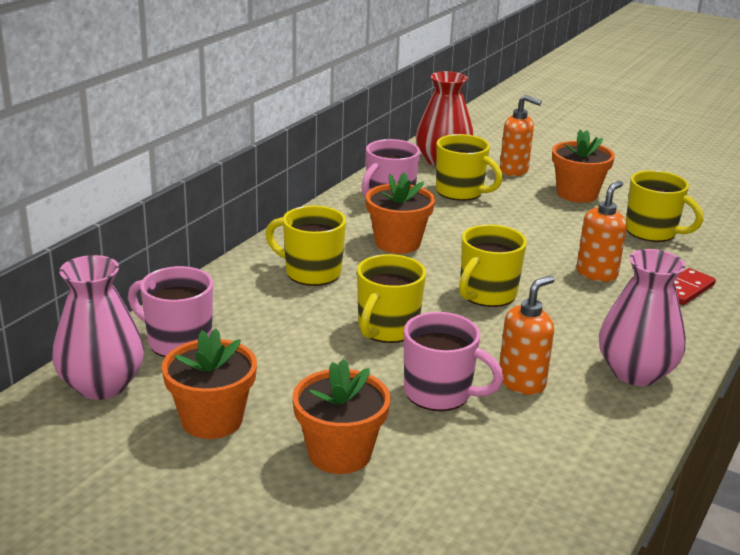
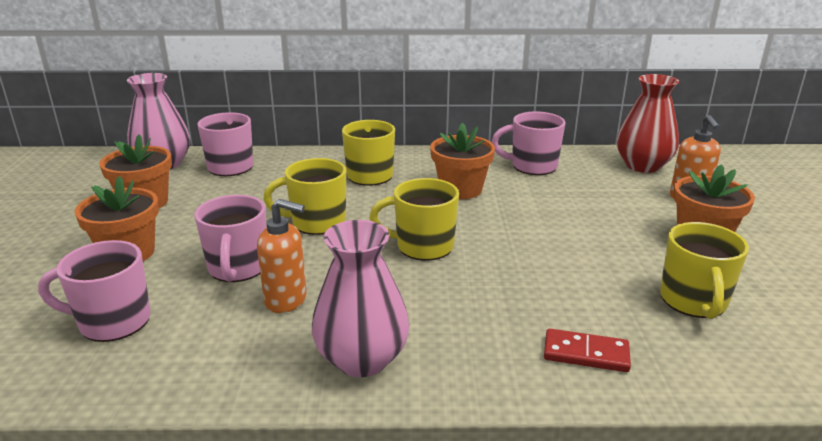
camera: 60 degrees right, 0 degrees up
(461, 192) = (596, 188): yellow mug -> none
(483, 485) = (112, 322): none -> pink mug
(597, 274) = (541, 290): orange soap dispenser -> none

